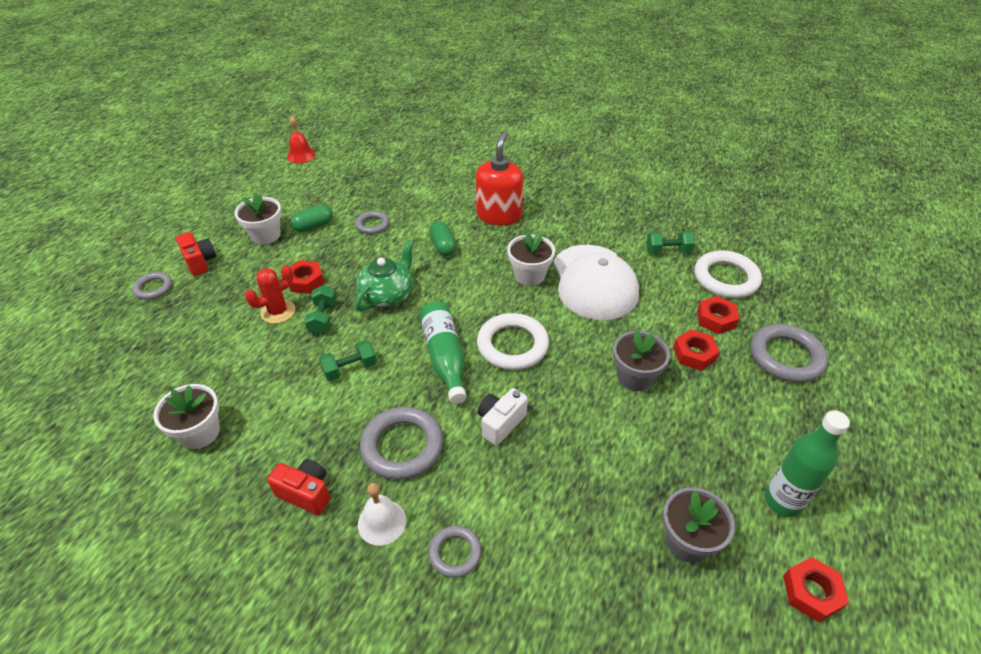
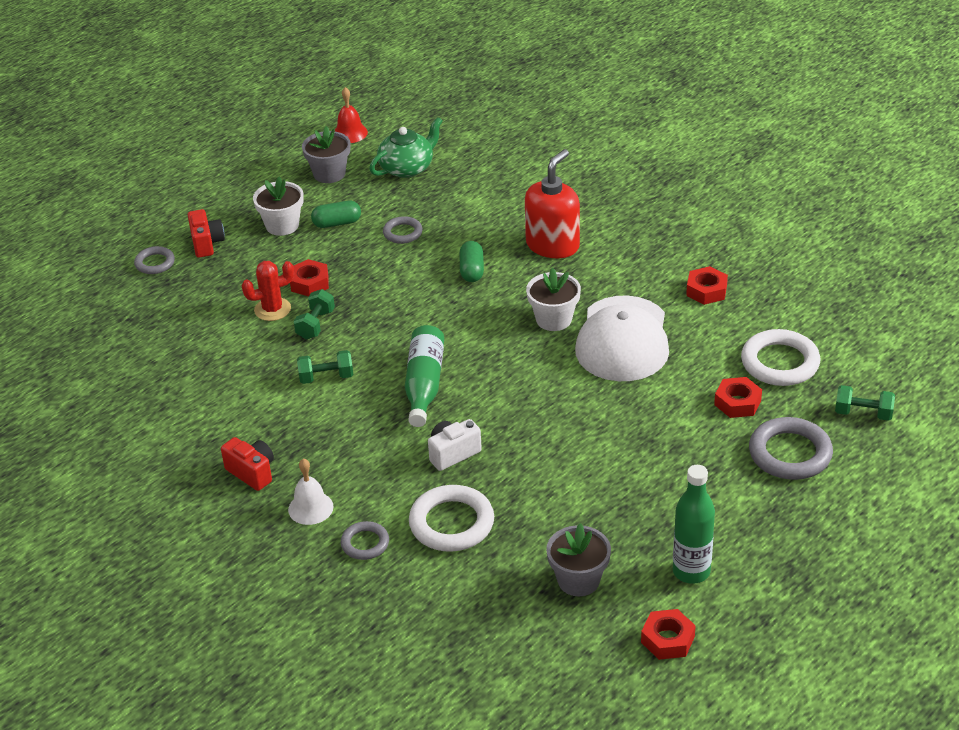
camera: 20 degrees right, 5 degrees down
(200, 432) = (171, 405): white flower pot -> none
(387, 295) = (390, 312): green teapot -> green teapot (407, 168)
(402, 446) = (351, 454): grey ring -> none
(512, 345) = (499, 386): white ring -> white ring (451, 523)
(634, 377) = (611, 440): grey flower pot -> grey flower pot (329, 174)
(668, 251) = (730, 321): green dumbbell -> green dumbbell (863, 413)
(694, 354) = (689, 431): red nut -> red nut (706, 290)

